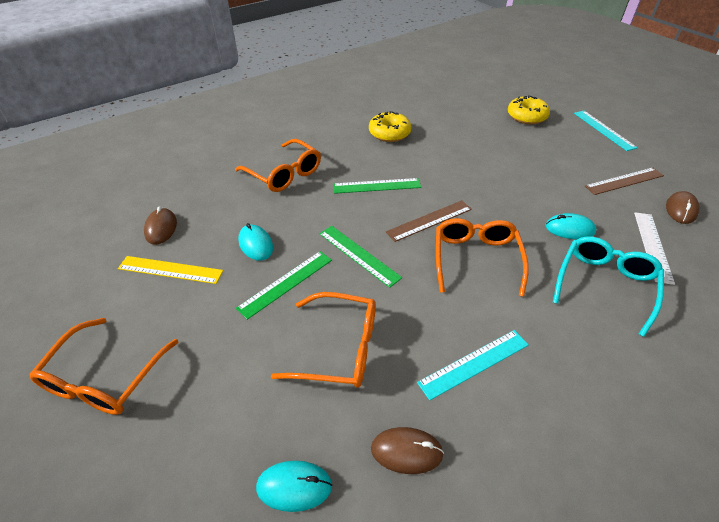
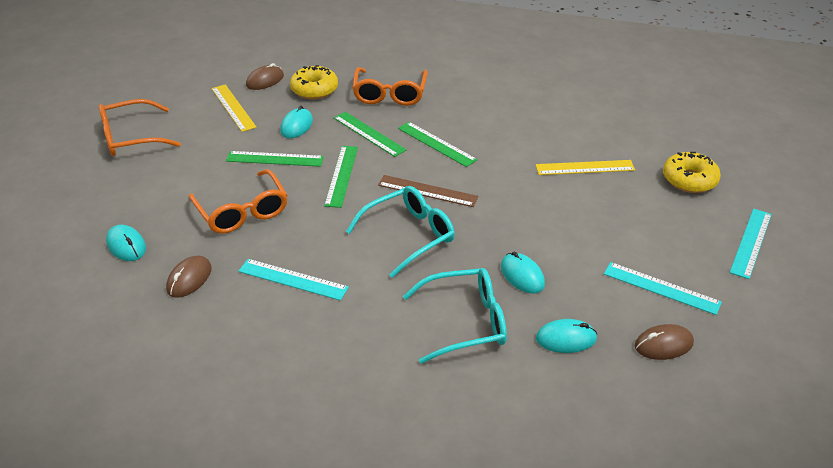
camera: 50 degrees right, 5 degrees down
(321, 211) = (369, 133): none -> green ruler
(389, 133) = (524, 114): yellow donut -> yellow donut (314, 89)
(406, 451) = (189, 279): brown mouse -> brown mouse turned 60 degrees clockwise
(475, 143) = (585, 167): none -> yellow ruler
(475, 259) = (409, 235): orange glasses -> turquoise glasses
(624, 181) = (661, 288): brown ruler -> turquoise ruler
(652, 246) = (566, 338): white ruler -> turquoise mouse

